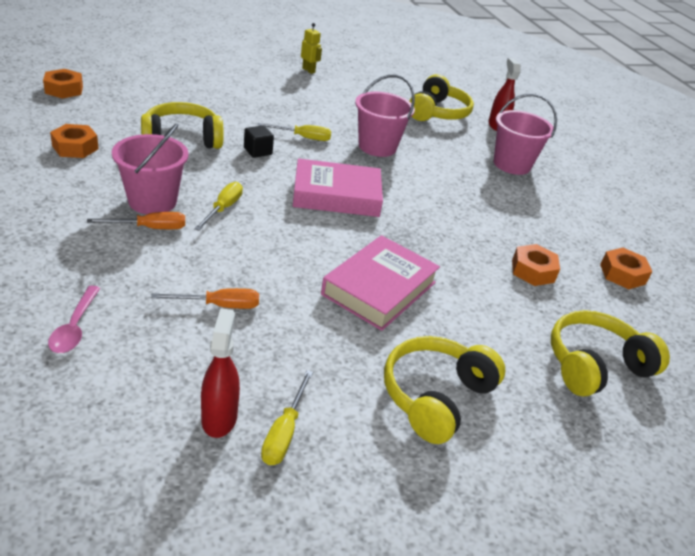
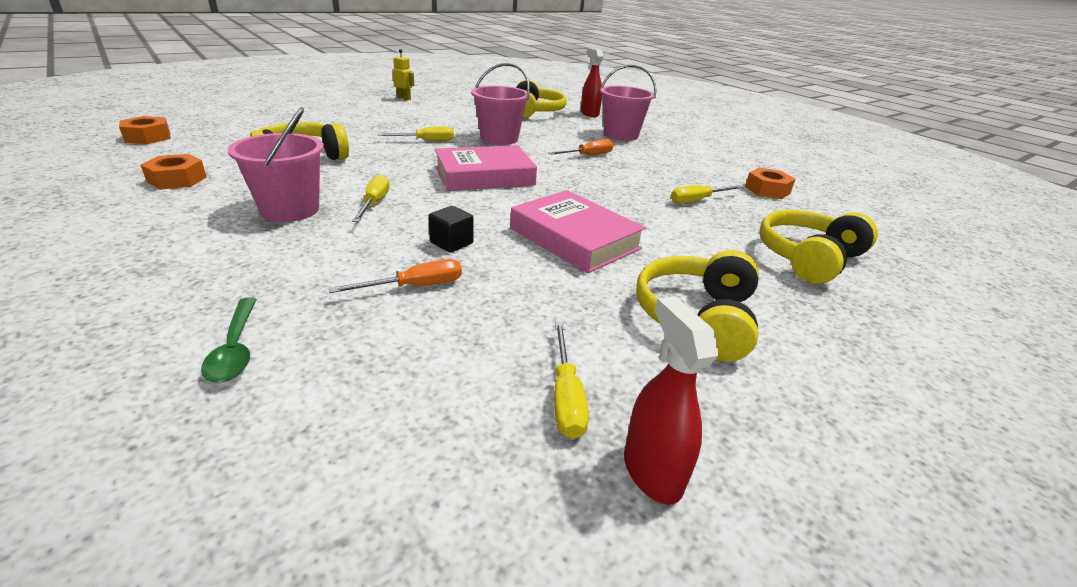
camera: 15 degrees left, 5 degrees down
(75, 327) = (235, 348): pink spoon -> green spoon
(150, 228) = (297, 233): orange screwdriver -> orange screwdriver (588, 155)
(219, 418) = (478, 402): red spray bottle -> red spray bottle (651, 471)
(258, 151) = (387, 156): black cube -> black cube (451, 243)
(379, 288) = (574, 238): pink book -> pink book turned 60 degrees counterclockwise
(532, 271) = (697, 200): orange nut -> yellow screwdriver

